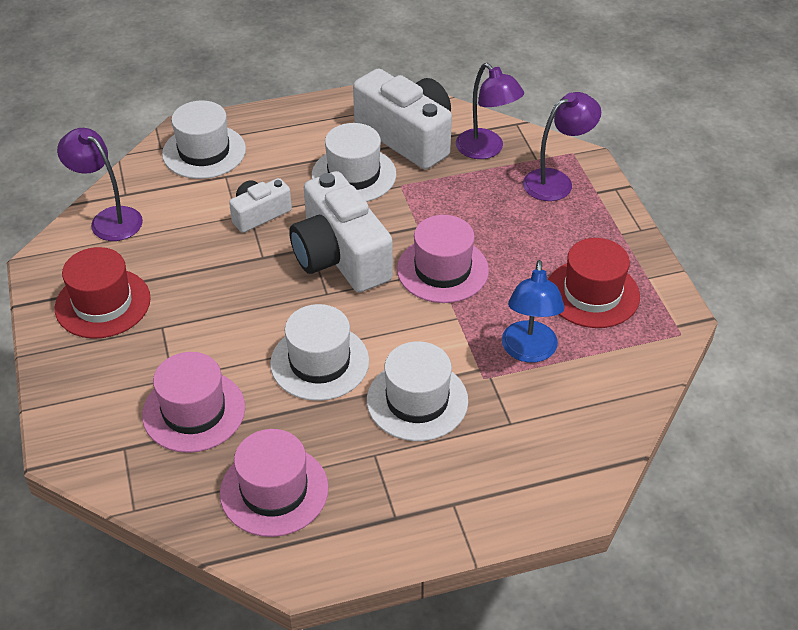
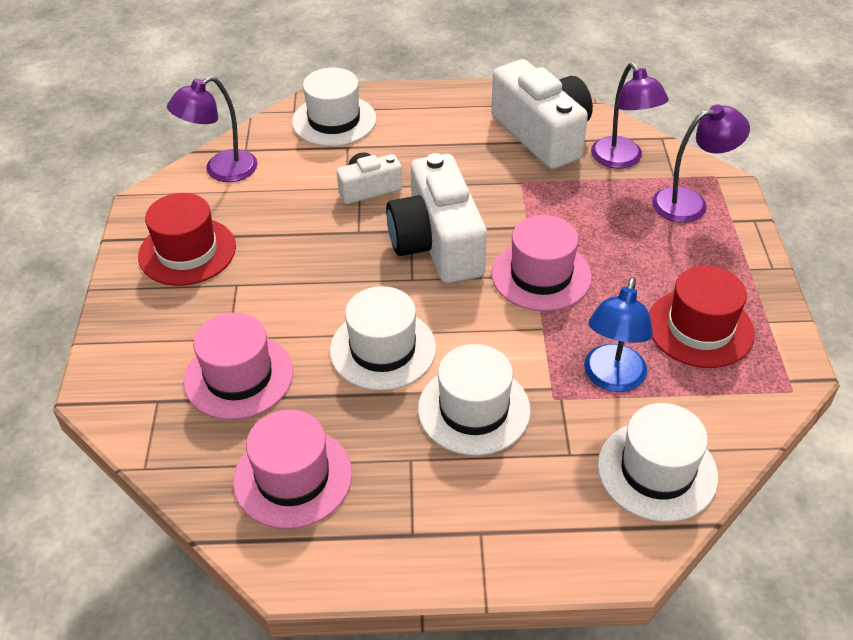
camera: 15 degrees right, 0 degrees up
(109, 219) = (221, 171): purple lamp -> purple lamp turned 90 degrees counterclockwise
(354, 175) = (476, 164): white hat -> white hat (657, 471)

